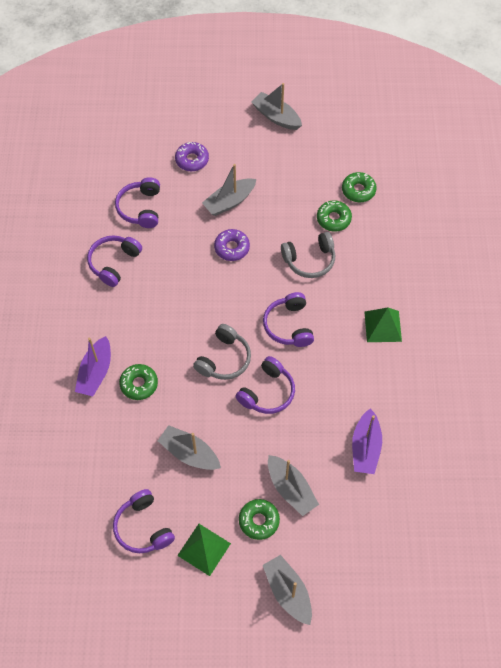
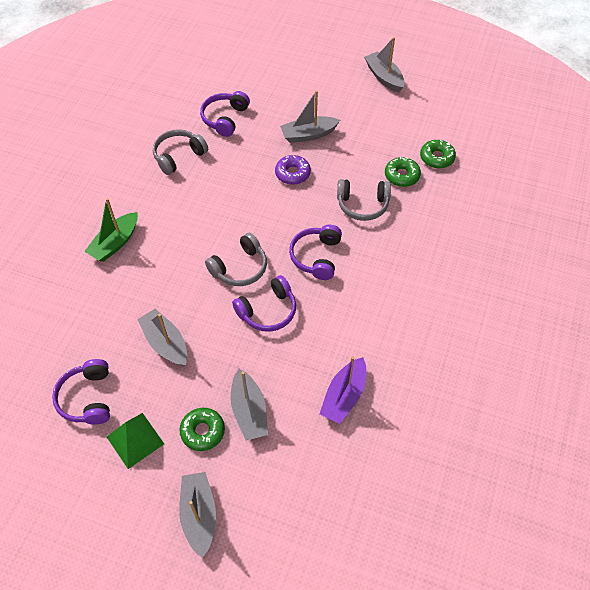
camera: 20 degrees right, 5 degrees down
(95, 372) = (115, 243): purple boat -> green boat
(114, 263) = (178, 156): purple headphones -> grey headphones
(139, 384) = (149, 265): green donut -> none
(192, 160) = (290, 92): purple donut -> none
(382, 326) = (410, 285): green pyramid -> none

